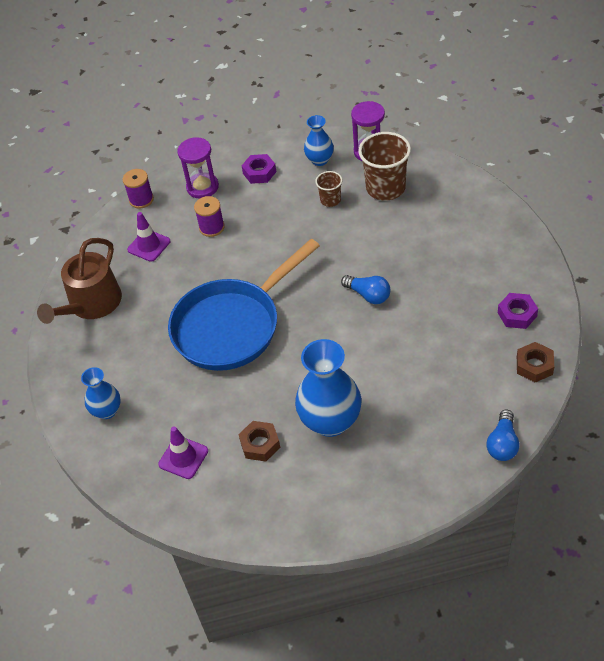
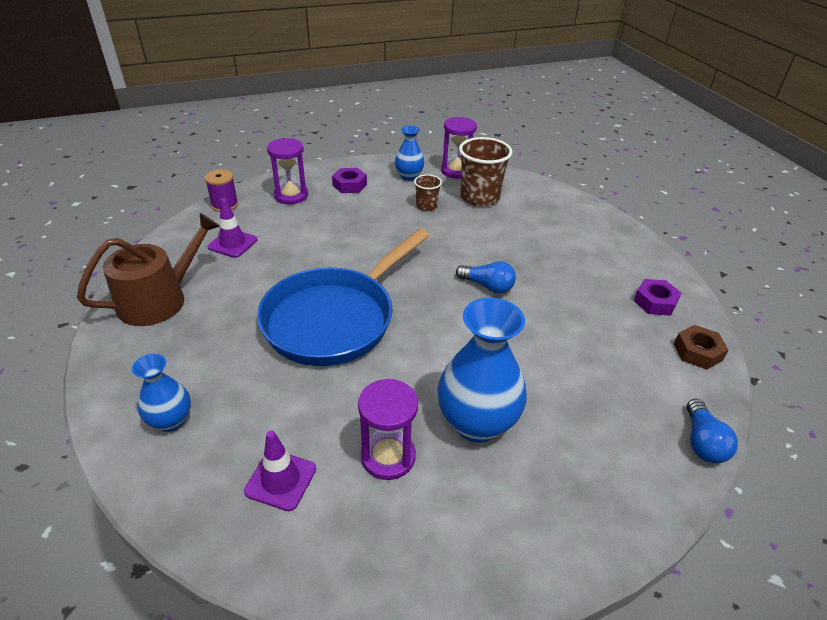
camera: 15 degrees left, 10 degrees down
(91, 304) = (160, 299): brown watering can -> brown watering can turned 150 degrees counterclockwise
(212, 227) = (303, 228): purple spool -> none
(260, 444) = (388, 456): brown nut -> purple hourglass

